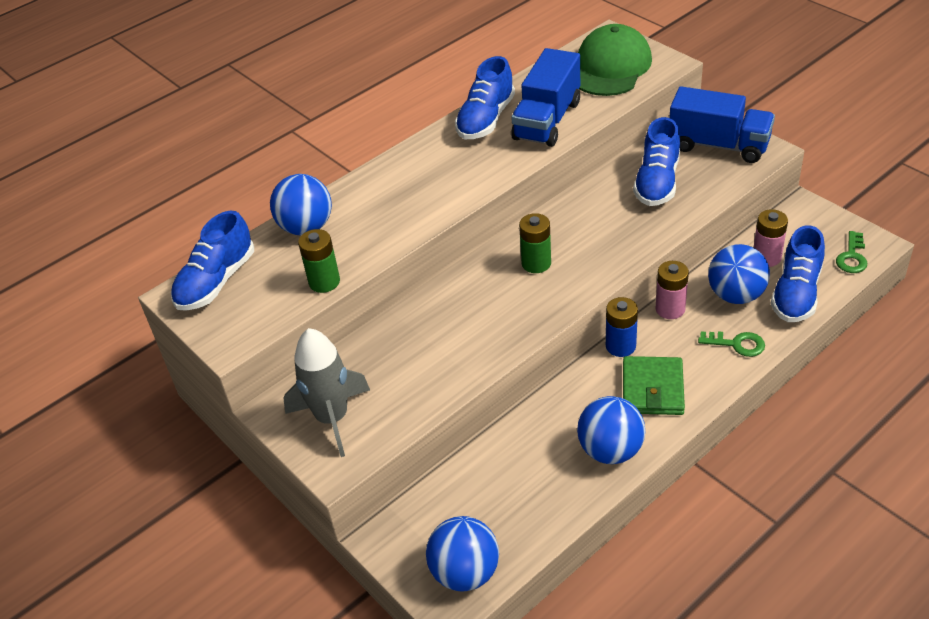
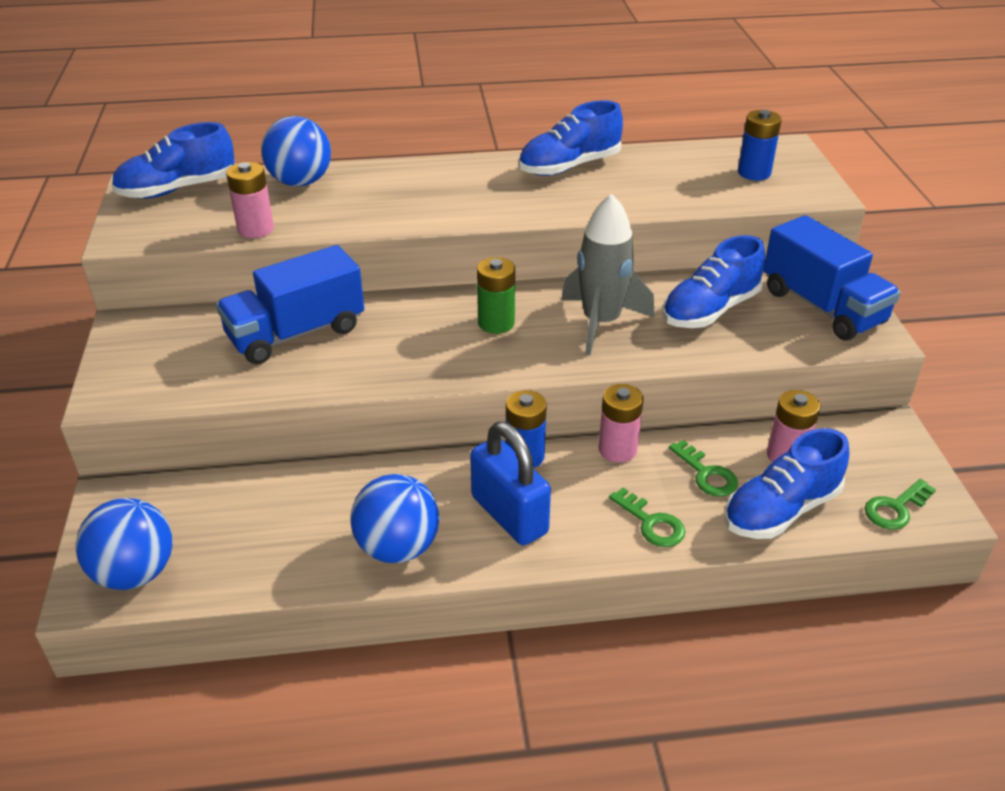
camera: 30 degrees right, 5 degrees down
(324, 282) = (255, 229): green battery -> pink battery
(332, 418) = (158, 357): grey rocket -> grey rocket (601, 323)
(547, 120) = (628, 191): blue truck -> blue truck (296, 333)
(610, 67) = (754, 173): green cap -> blue battery
(652, 389) = (509, 515): green wallet -> blue padlock
(735, 295) = (706, 474): blue ball -> green key

